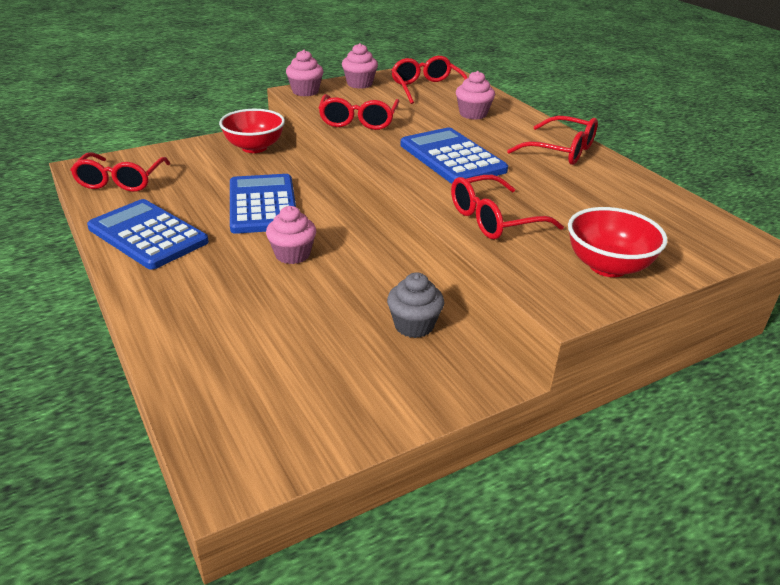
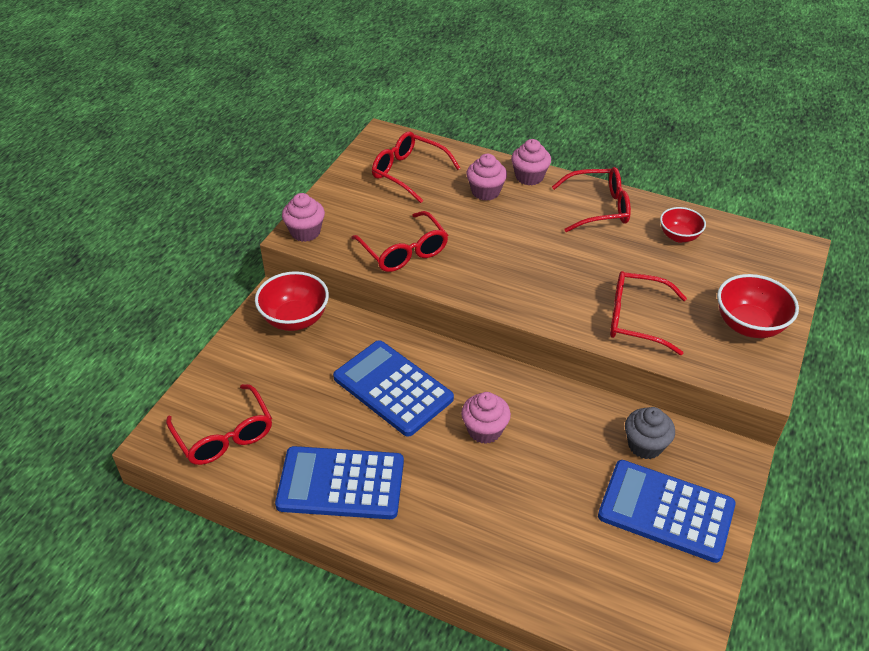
camera: 35 degrees left, 10 degrees up
(359, 84) = (341, 195): pink cupcake -> pink cupcake (529, 177)
(452, 158) = (531, 261): blue calculator -> blue calculator (666, 511)
(493, 220) = (635, 319): red glasses -> red glasses turned 75 degrees clockwise
(617, 190) = (679, 236): none -> red bowl

